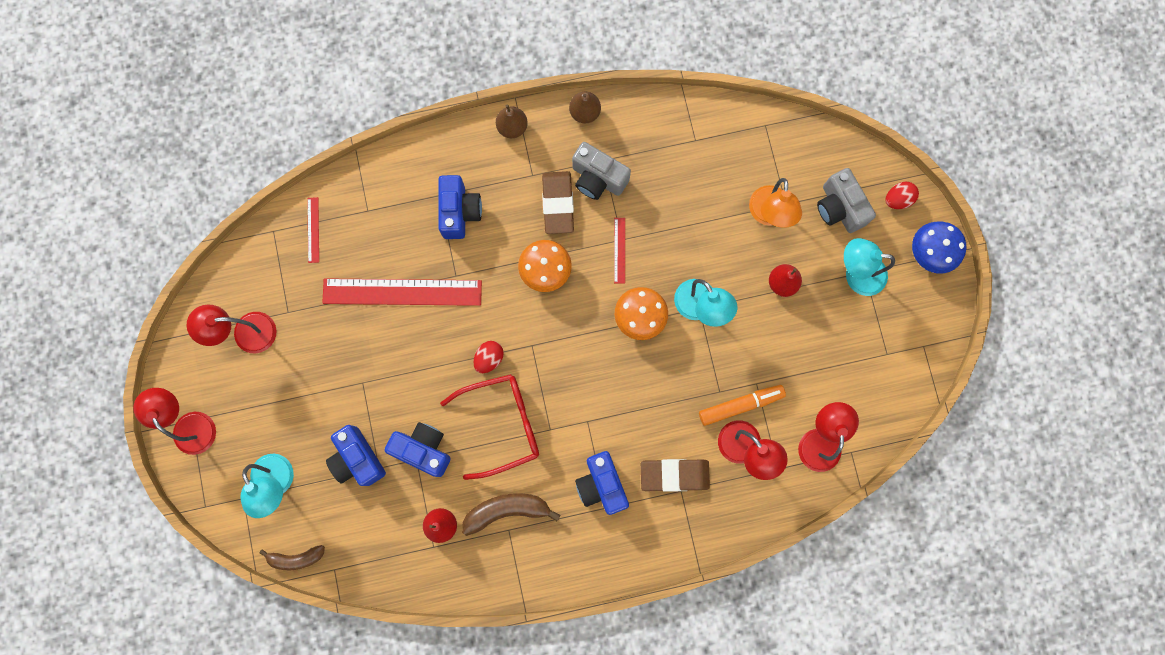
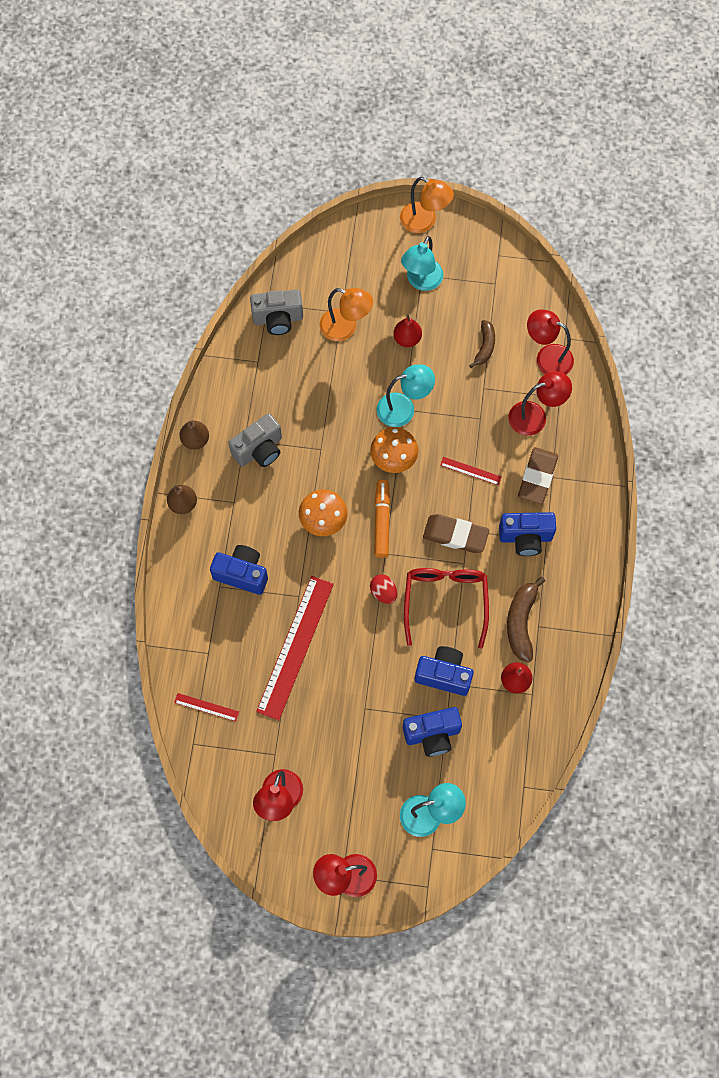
camera: 70 degrees left, 10 degrees down
(296, 558) = (502, 817): brown banana -> brown banana (484, 347)
(423, 449) = (444, 675): blue camera -> blue camera turned 60 degrees clockwise
(558, 204) = (268, 490): brown eraser -> brown eraser (455, 535)
(619, 250) = (329, 454): red ruler -> red ruler (470, 470)
(740, 405) = (497, 406): orange marker -> orange marker (381, 521)
(839, 208) = (361, 274): grey camera -> grey camera (278, 319)
(897, 199) = (371, 229): red egg -> none
(931, 252) = (424, 222): blue mushroom -> orange lamp

